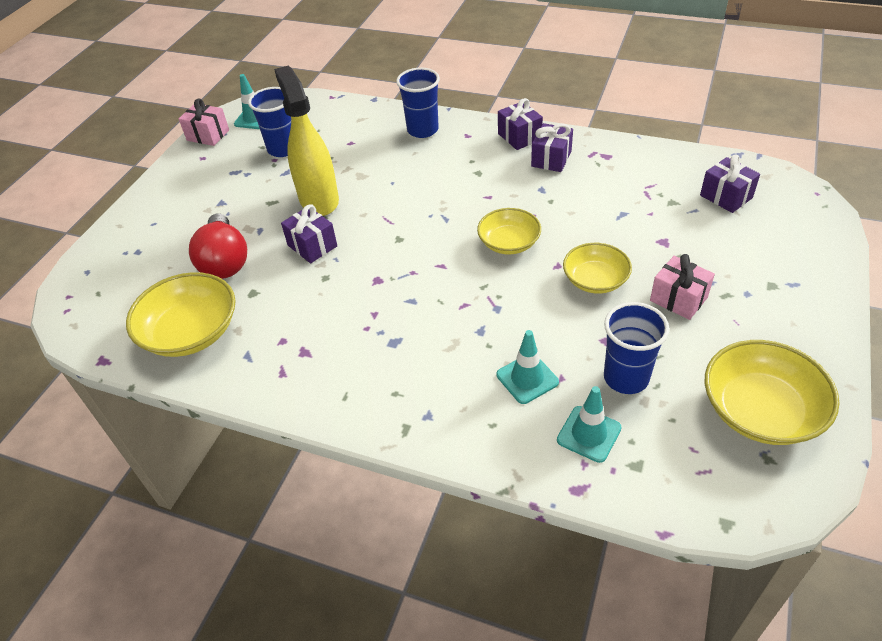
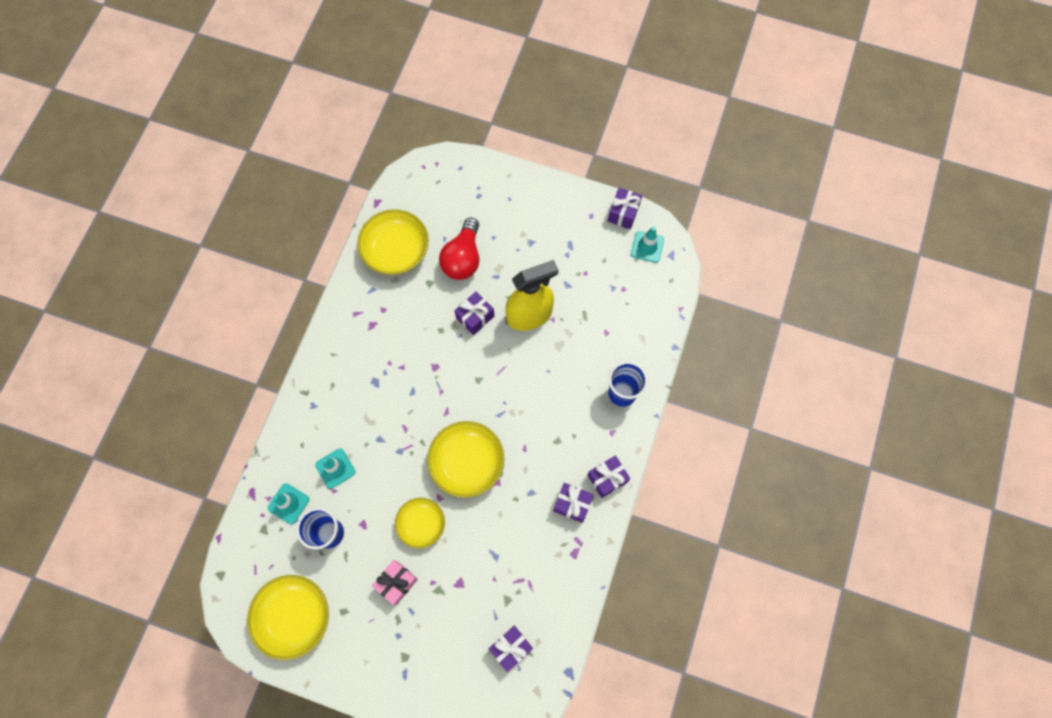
camera: 85 degrees right, 25 degrees up
(208, 135) = (623, 213): pink gift -> purple gift
(225, 261) = (463, 258): red light bulb -> red light bulb turned 60 degrees counterclockwise
(283, 149) = (600, 278): blue cup -> none
(509, 243) = (467, 462): yellow bowl -> yellow bowl, size x1.56

